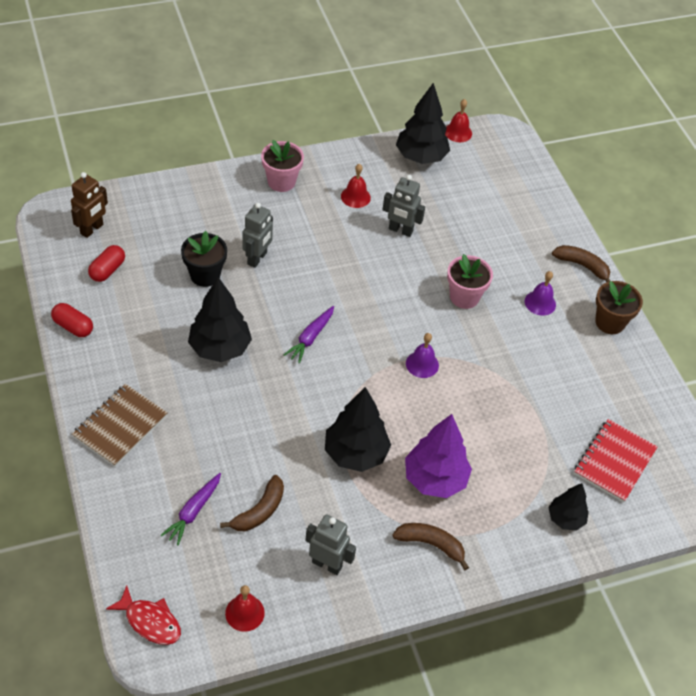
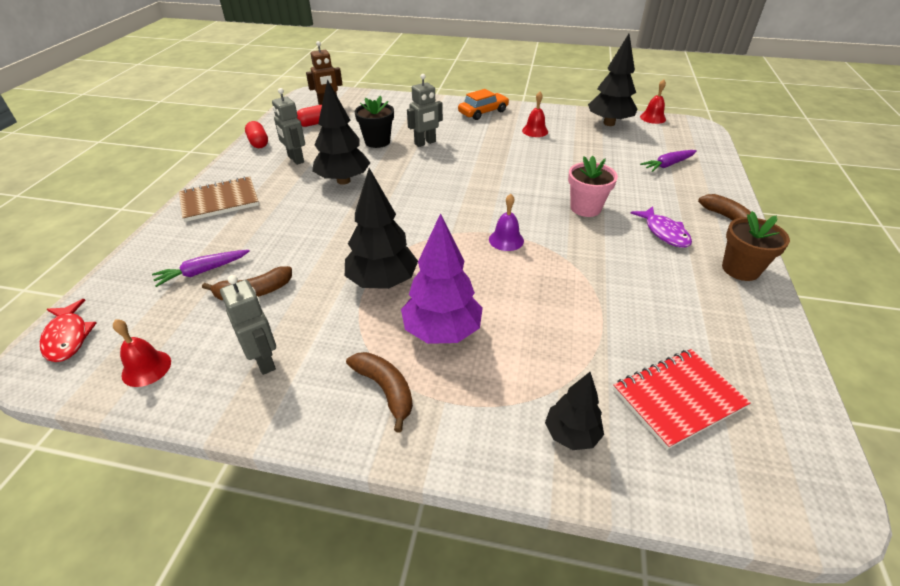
camera: 35 degrees right, 10 degrees down
(281, 182) = (483, 112): pink flower pot -> orange car
(310, 338) = (421, 195): purple carrot -> purple carrot (668, 165)
(400, 230) = (557, 156): grey robot -> grey robot (295, 159)
(540, 303) = (664, 232): purple bell -> purple fish

